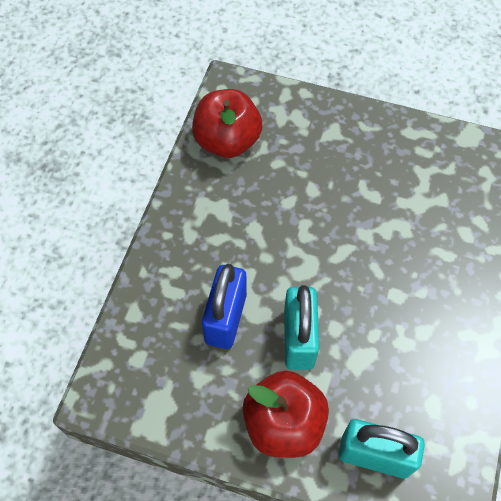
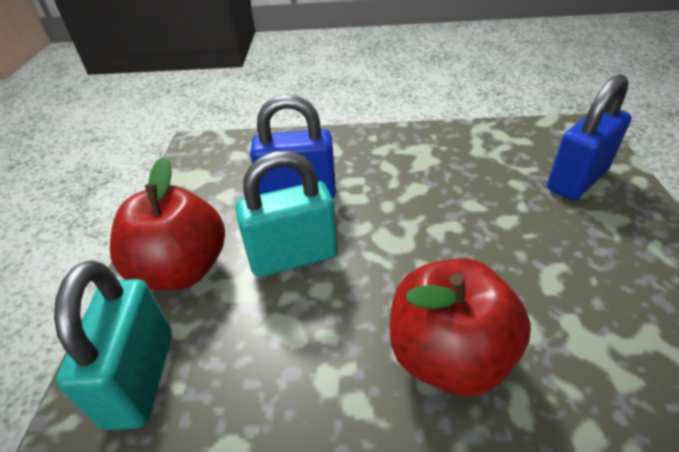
camera: 75 degrees right, 20 degrees down
(227, 141) = (510, 143): red apple -> red apple (448, 355)
(289, 126) = (576, 180): none -> blue padlock

